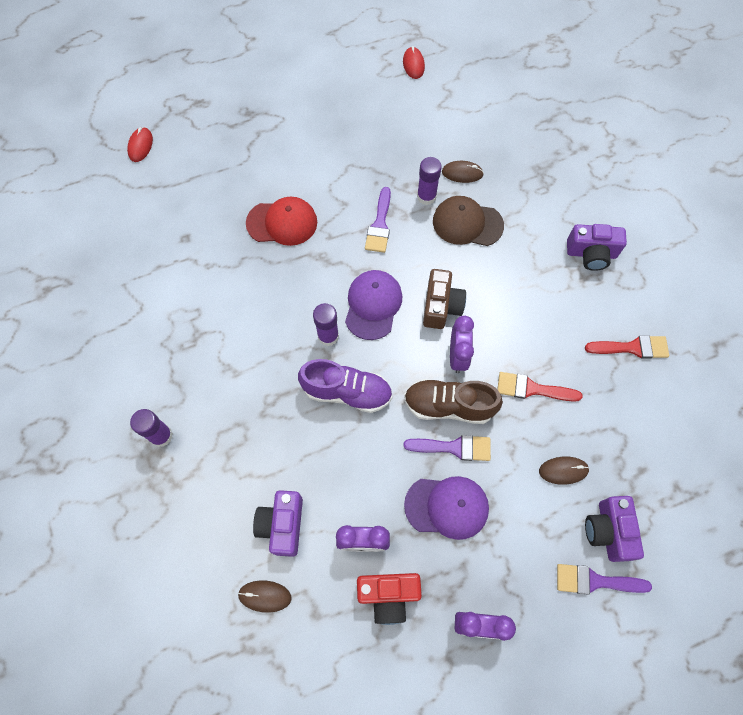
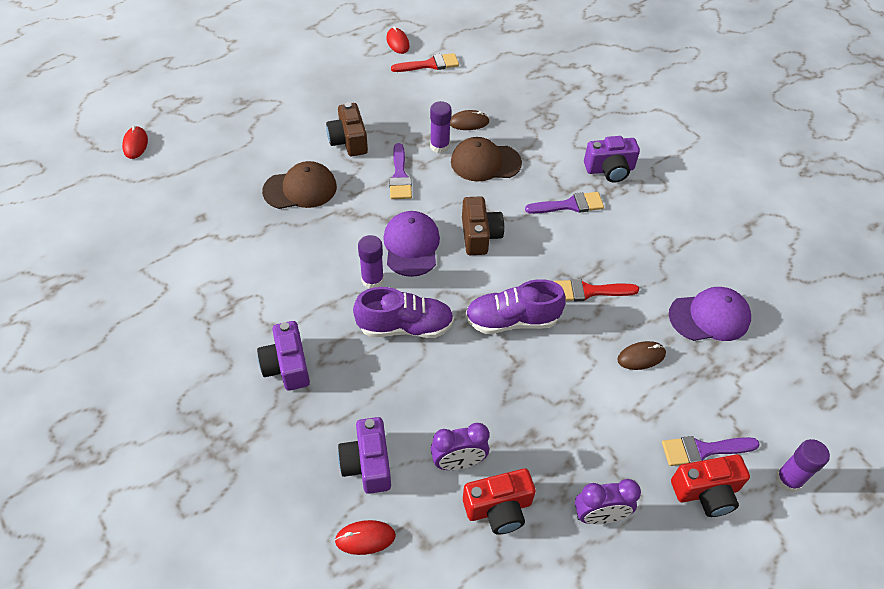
camera: 15 degrees left, 15 degrees down
(161, 436) = (213, 403): purple glue stick -> purple glue stick (788, 480)
(265, 596) = (365, 538): brown mouse -> red mouse
(282, 223) = (300, 189): red cap -> brown cap
(339, 175) = (348, 141): none -> brown camera
(447, 506) = (536, 412): purple cap -> purple cap (709, 317)
(448, 406) = (511, 320): brown shoe -> purple shoe
(454, 447) = (527, 356): purple brush -> purple brush (569, 205)
(457, 356) = (508, 275): purple clock -> none
(585, 624) = (706, 492): none -> red camera
(608, 531) = (701, 402): purple camera -> purple camera (287, 366)
(632, 347) = (672, 240): red brush -> red brush (430, 64)

